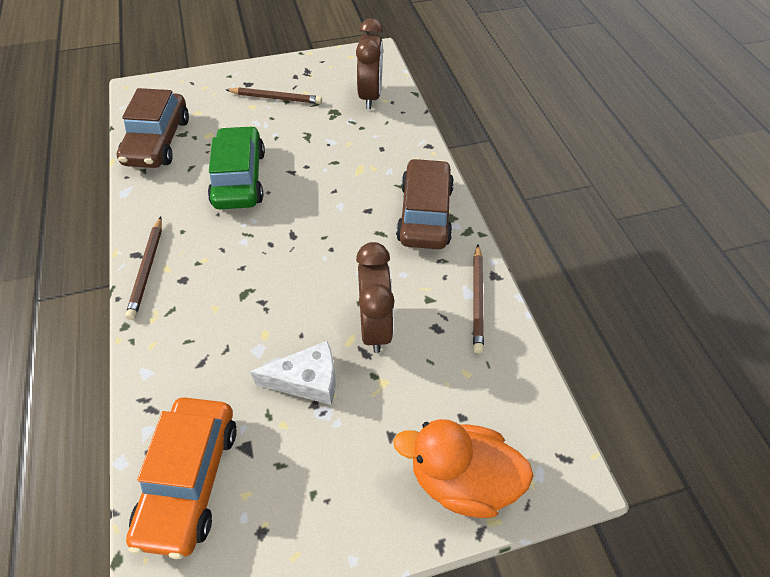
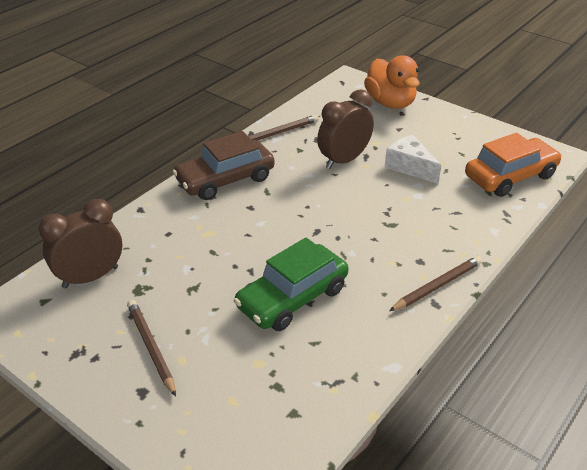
camera: 125 degrees left, 15 degrees down
(158, 141) = (307, 398): brown car -> none

